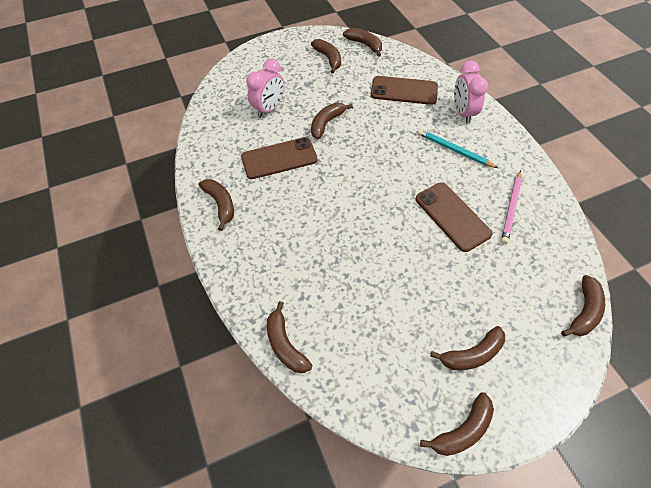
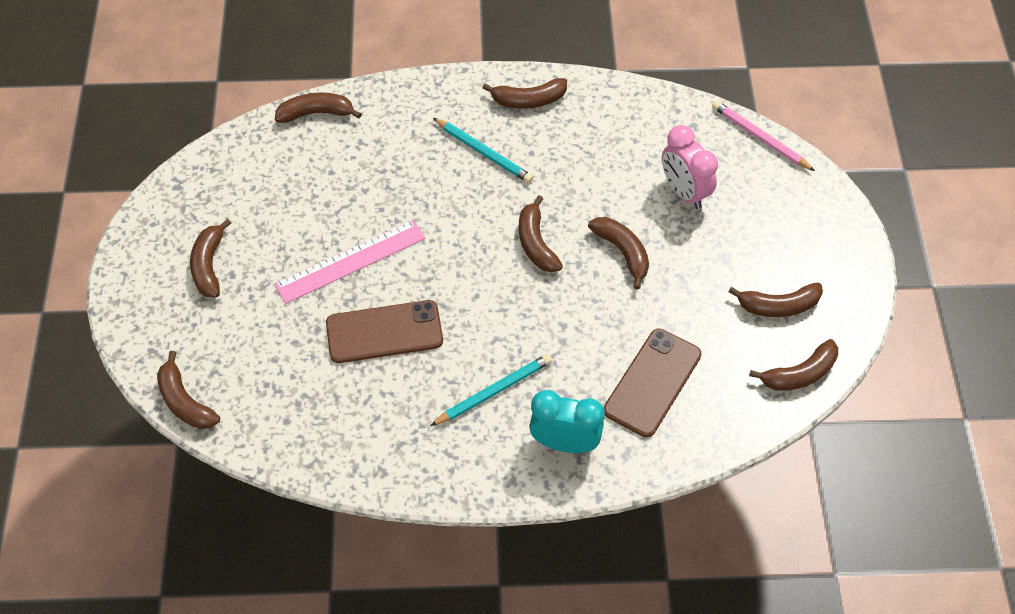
camera: 110 degrees right, 0 degrees up
(279, 158) = (578, 177): brown phone -> none
(279, 214) = (483, 152): none -> turquoise pencil
(411, 258) = (350, 261): none -> pink ruler
(462, 113) = (565, 443): pink clock -> turquoise clock
(462, 430) = (149, 223): brown banana -> brown banana (536, 243)
(511, 208) = (360, 408): pink pencil -> pink pencil (760, 138)

